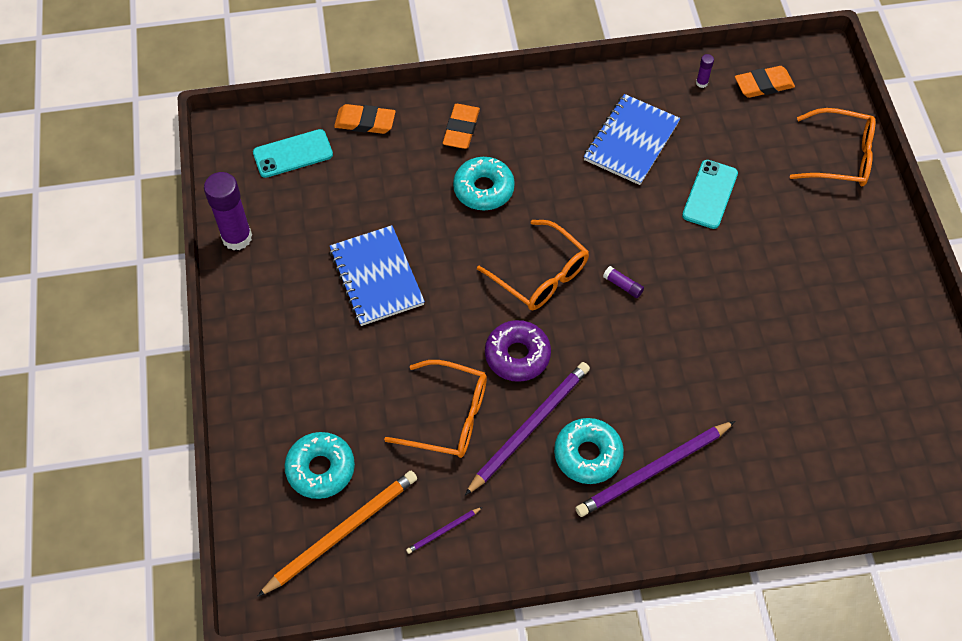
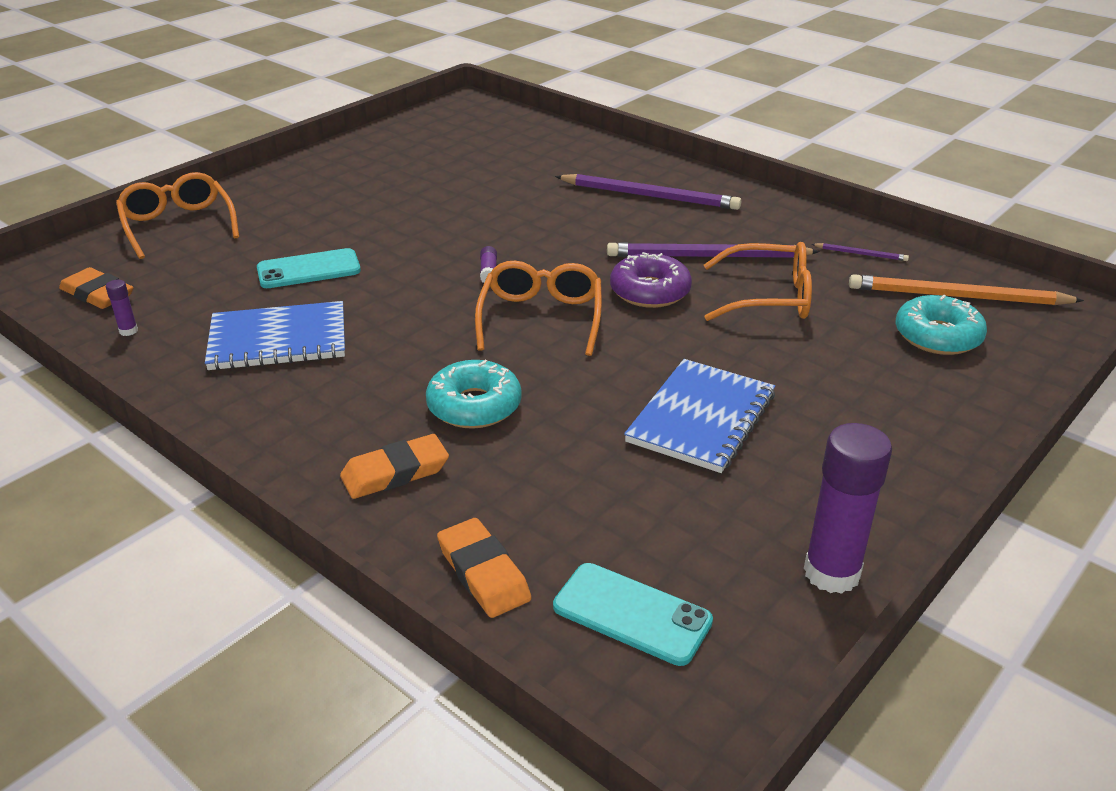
camera: 130 degrees left, 25 degrees down
(448, 416) = (768, 297): orange glasses -> orange glasses turned 120 degrees clockwise
(588, 454) = (684, 224): turquoise donut -> none

